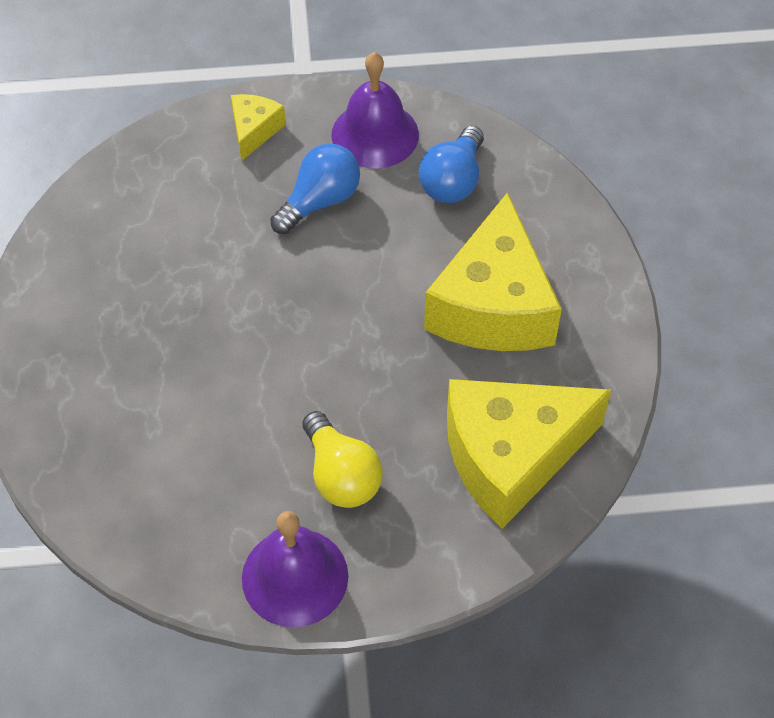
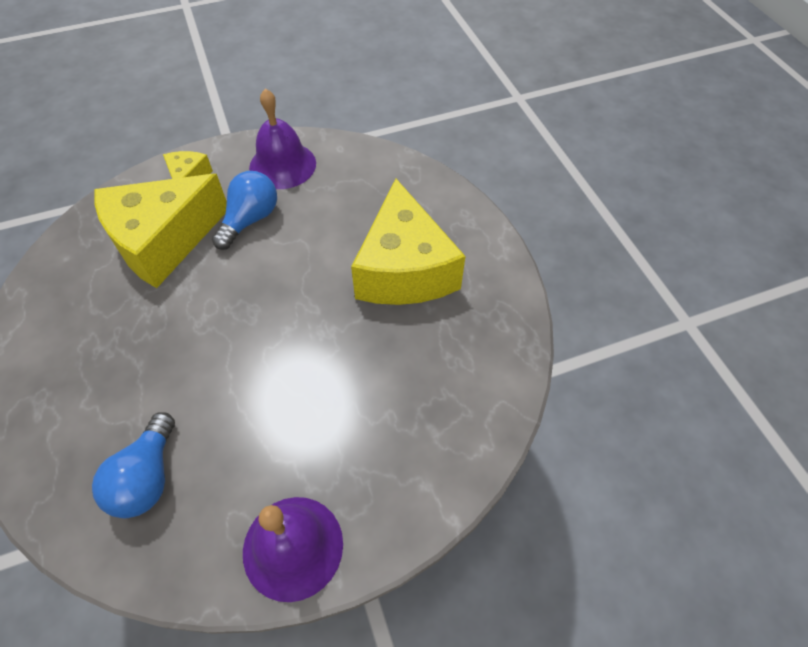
camera: 15 degrees left, 0 degrees up
(341, 475) = (314, 438): yellow light bulb -> none
(453, 181) = (349, 186): blue light bulb -> blue light bulb (147, 477)
(511, 457) = (453, 387): yellow cheese -> yellow cheese (163, 241)

